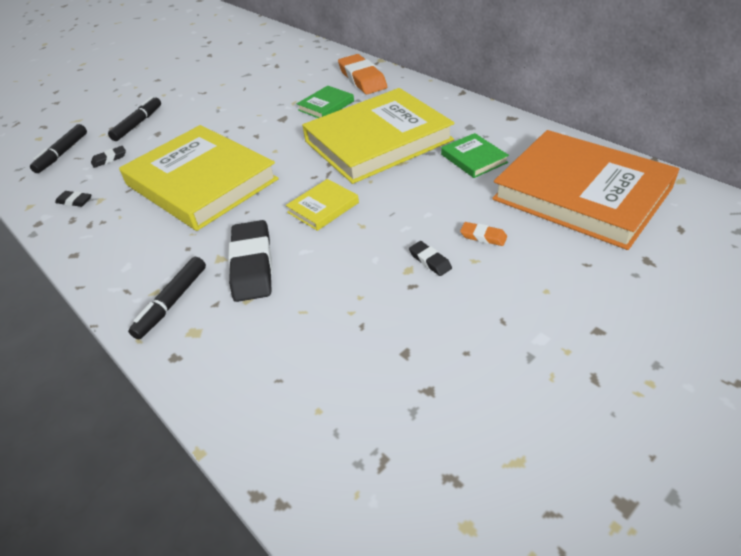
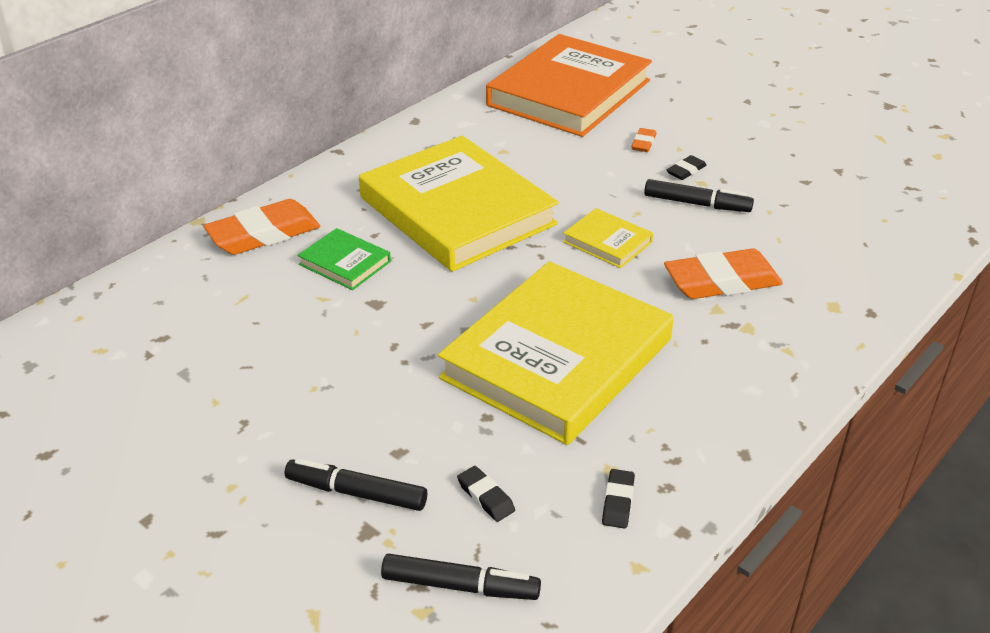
camera: 100 degrees left, 5 degrees down
(172, 302) = (799, 332): black marker -> black marker (697, 204)
(252, 265) = (722, 282): black eraser -> orange eraser
(473, 158) = (504, 145): green book -> none

